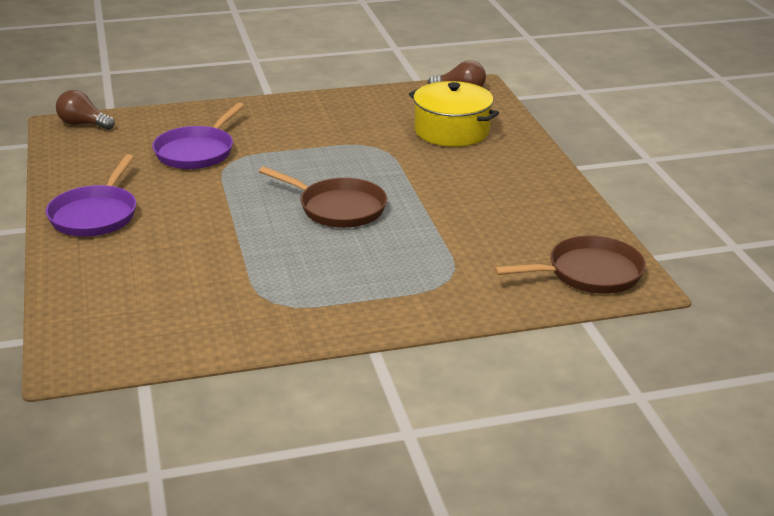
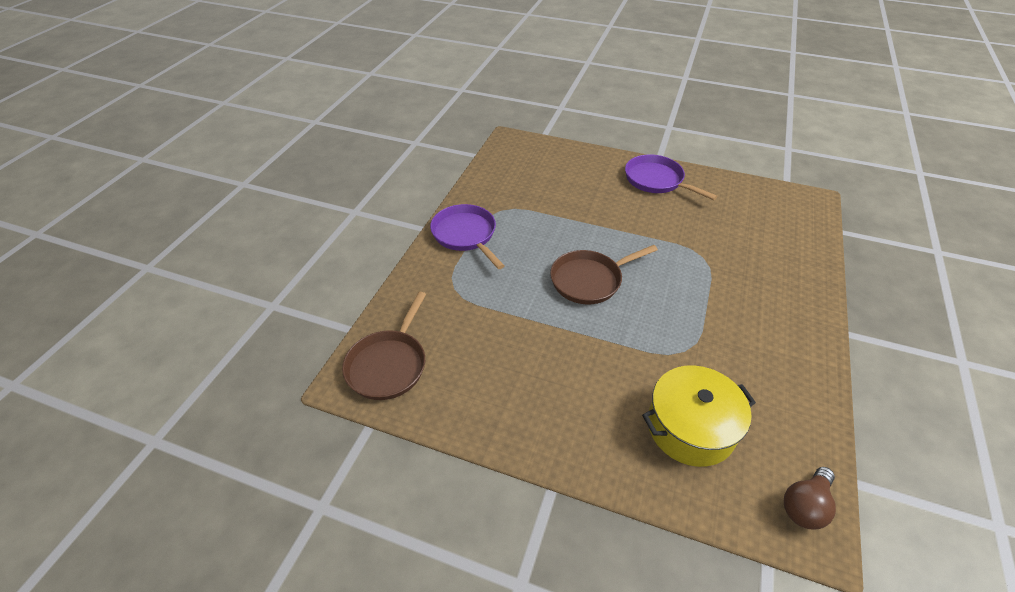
camera: 125 degrees right, 15 degrees up
(83, 124) = (810, 209): brown light bulb -> none
(197, 152) = (730, 246): purple pan -> purple pan (466, 235)

